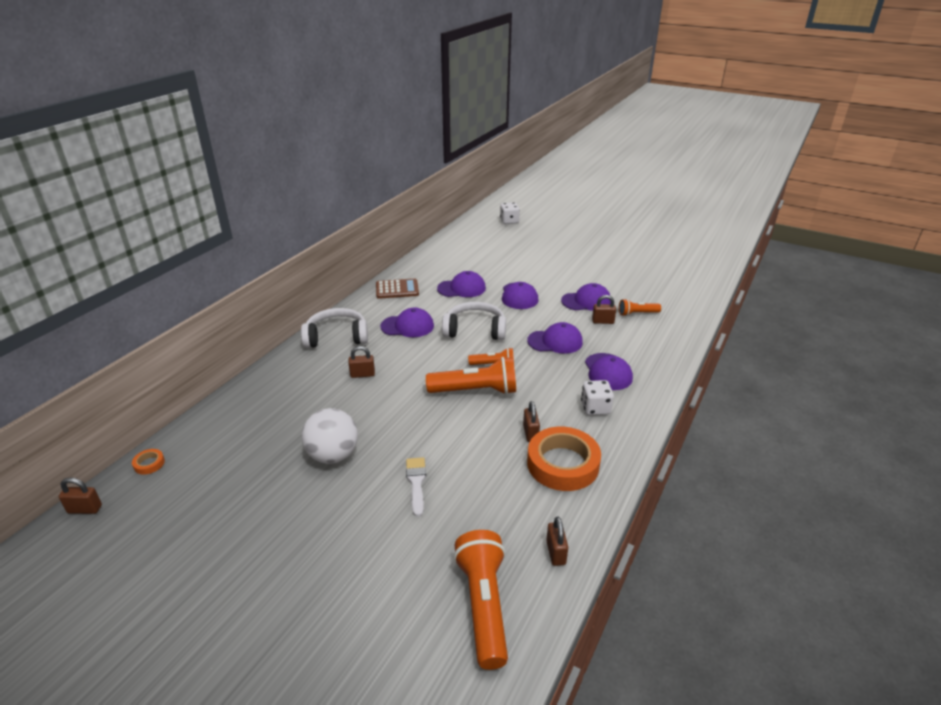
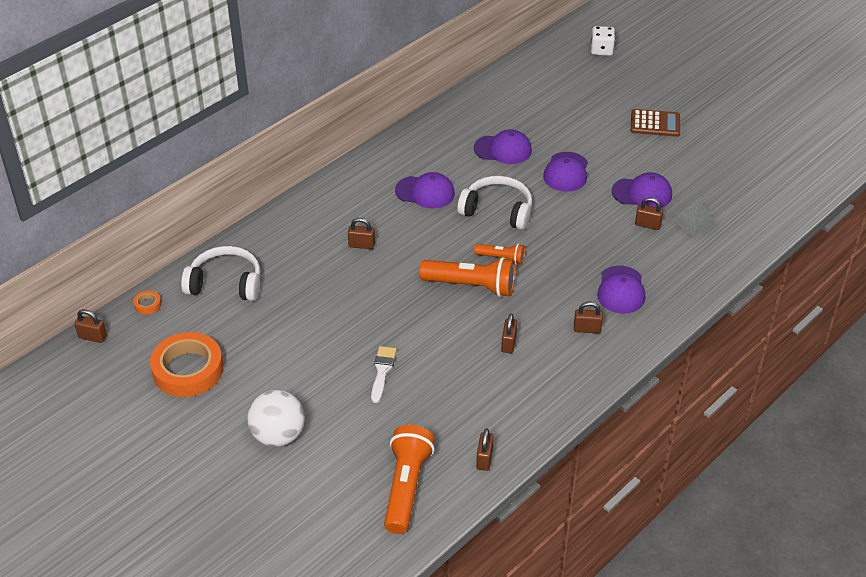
camera: 15 degrees right, 10 degrees up
(333, 455) = (313, 329): white ball -> white ball (278, 436)
(336, 337) = (345, 193): white headphones -> white headphones (225, 283)
(397, 289) = (428, 138): brown calculator -> brown calculator (655, 124)
(555, 341) = (580, 242): purple cap -> none
(562, 464) = (526, 381): orange tape -> orange tape (188, 370)
(595, 408) = (587, 329): white dice -> brown padlock
(637, 314) = (693, 221): orange flashlight -> grey pyramid

